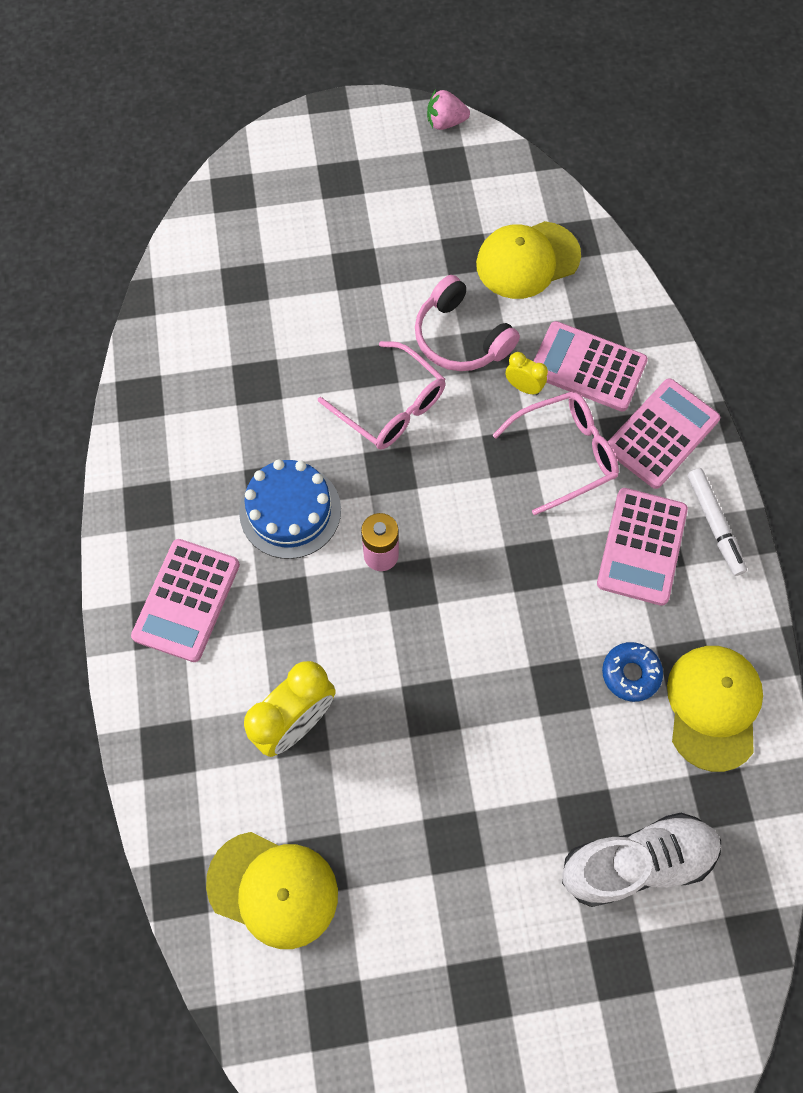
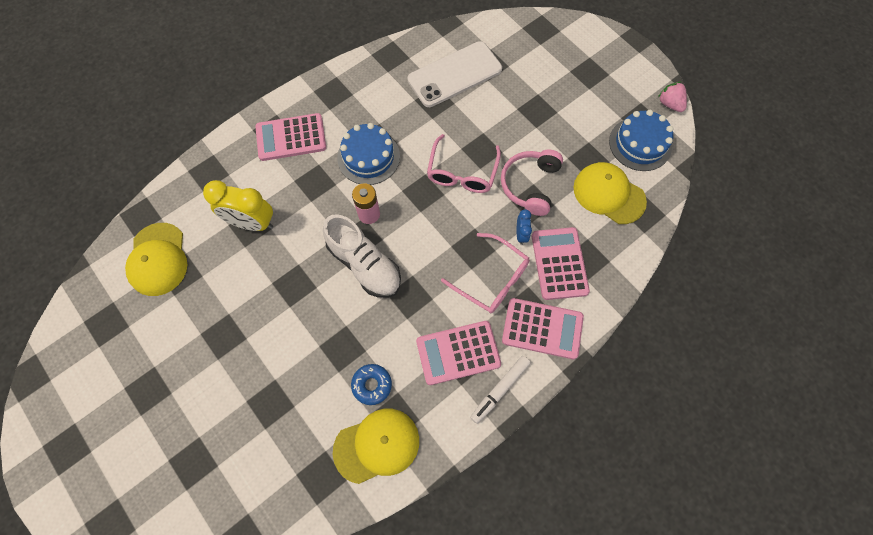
camera: 60 degrees right, 0 degrees up
(231, 333) = (454, 74): none -> white phone
(480, 186) = (640, 144): none -> blue cake
(523, 387) = (521, 234): yellow clock -> blue clock
(636, 861) = (258, 443): white shoe -> white shoe (364, 265)

